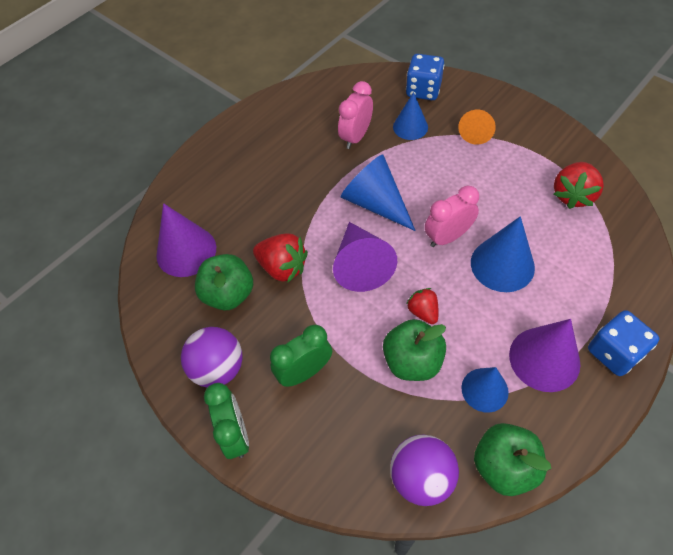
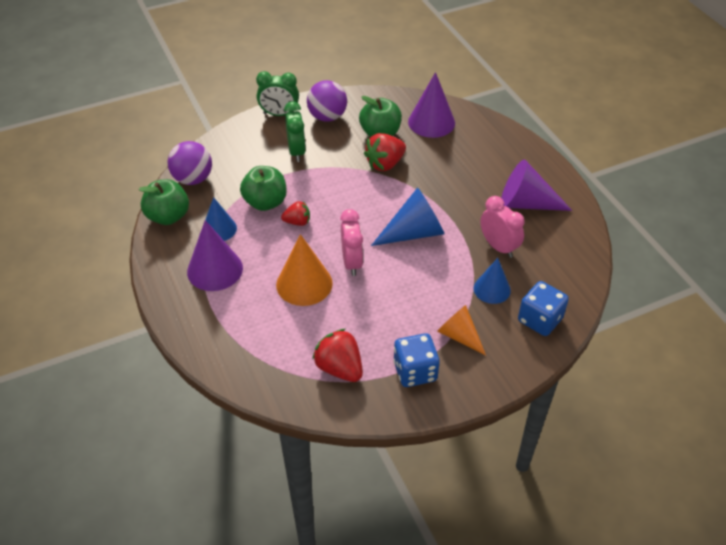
camera: 110 degrees right, 10 degrees down
(361, 264) = (360, 204): purple cone -> purple cone (526, 203)
(502, 264) = (304, 284): blue cone -> orange cone
(614, 352) = (188, 311): blue dice -> blue dice (415, 371)

